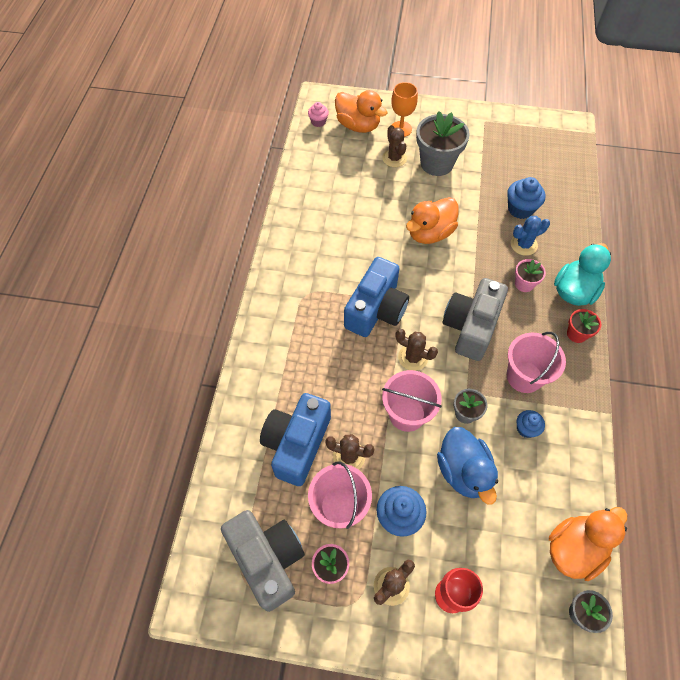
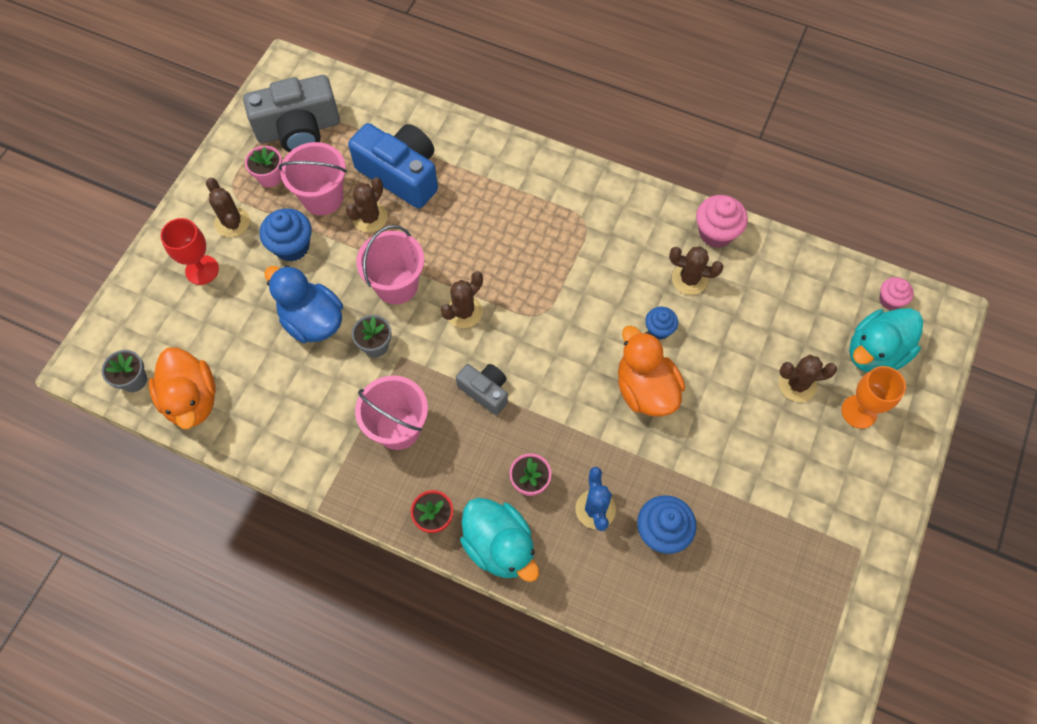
camera: 105 degrees right, 5 degrees up
(293, 214) = (716, 233): none -> pink cupcake
(336, 223) = (689, 279): none -> brown cactus
(358, 125) = (875, 352): orange duck -> turquoise duck
(376, 309) = (542, 290): blue camera -> none
(436, 163) = (776, 441): grey flower pot -> none
(463, 471) = (312, 321): blue duck -> blue duck turned 45 degrees clockwise
(471, 326) = (485, 391): grey camera -> grey camera, size x0.55
(526, 429) = (334, 404): blue cupcake -> blue cupcake (659, 329)

